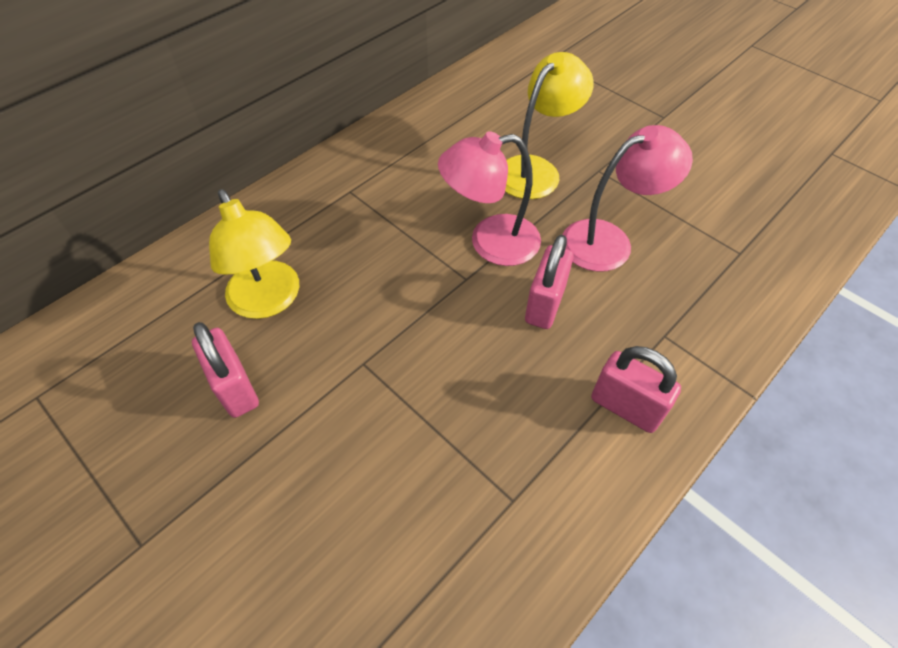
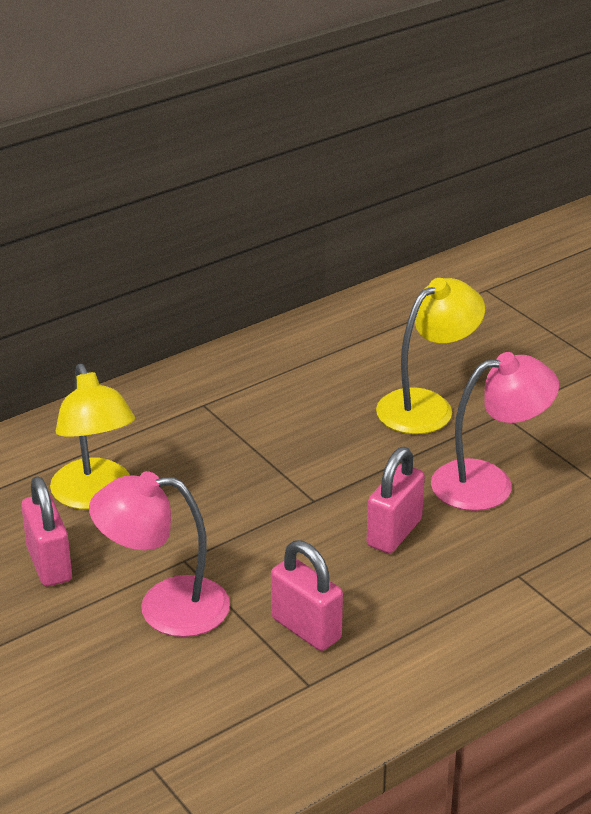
camera: 10 degrees right, 20 degrees down
(490, 242) = (351, 470): pink lamp -> pink lamp (165, 607)
(625, 407) = (451, 628): pink padlock -> pink padlock (306, 628)

